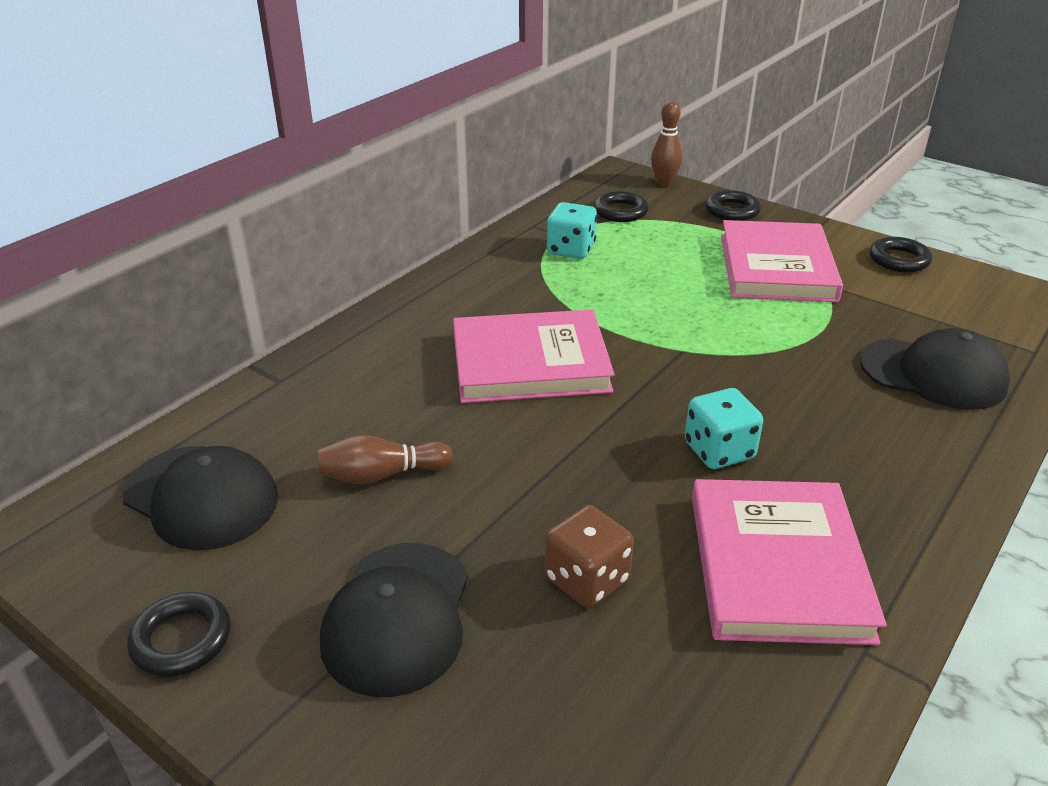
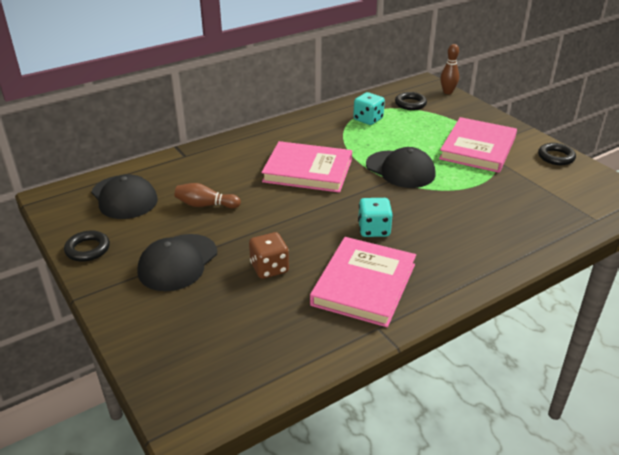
camera: 20 degrees right, 0 degrees up
(732, 211) = (476, 114): black ring -> none
(933, 374) = (523, 219): black cap -> black cap (400, 169)

